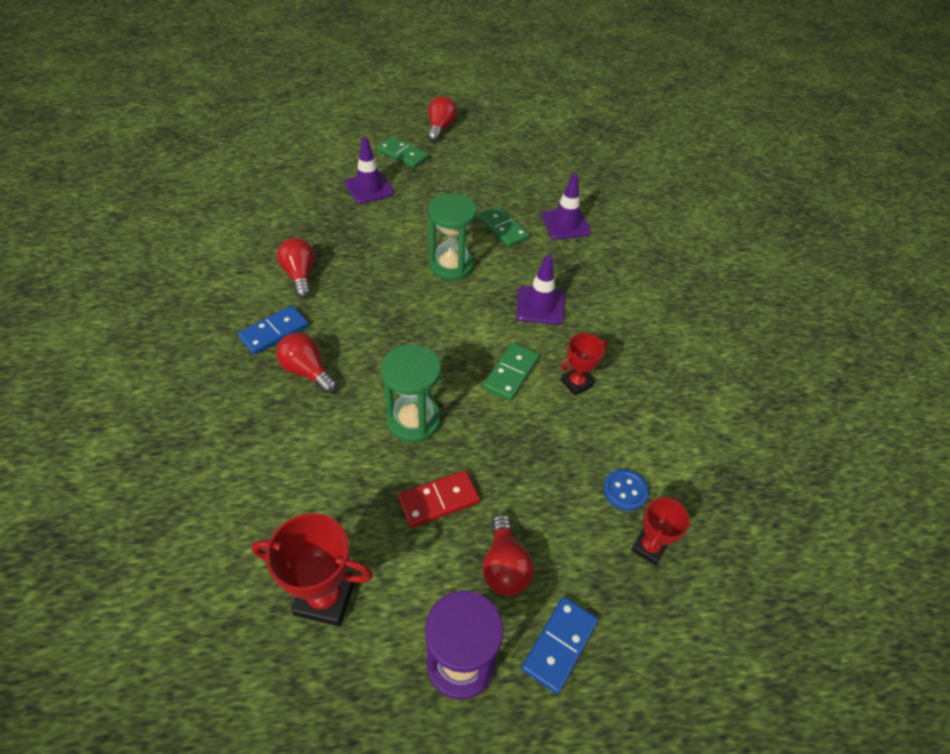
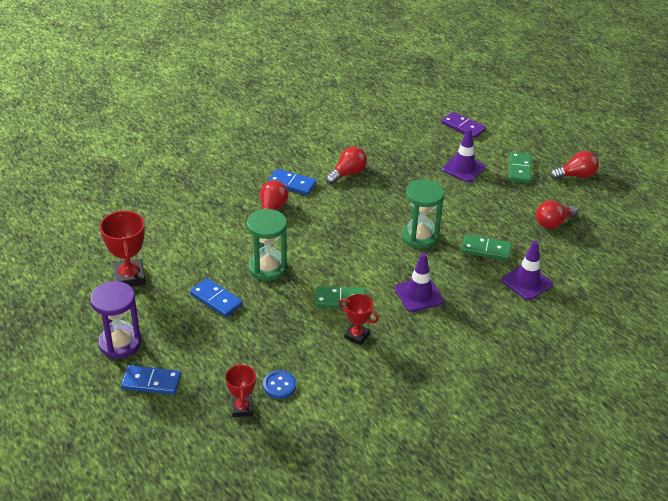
camera: 65 degrees right, 10 degrees down
(303, 159) = (463, 127): none -> purple domino
(439, 500) = (216, 299): red domino -> blue domino
(503, 228) = (486, 249): green domino -> green domino turned 75 degrees clockwise
(504, 566) = (188, 343): red light bulb -> red light bulb (553, 223)
(649, 547) = (242, 408): red trophy -> red trophy turned 75 degrees clockwise

